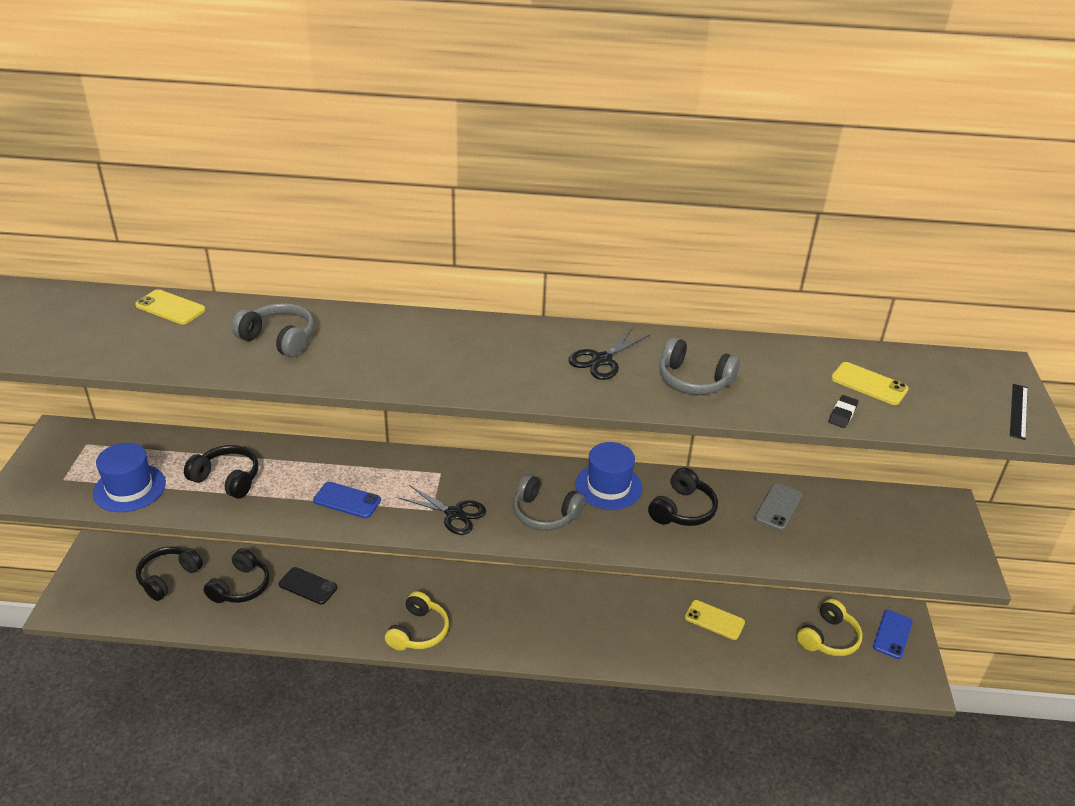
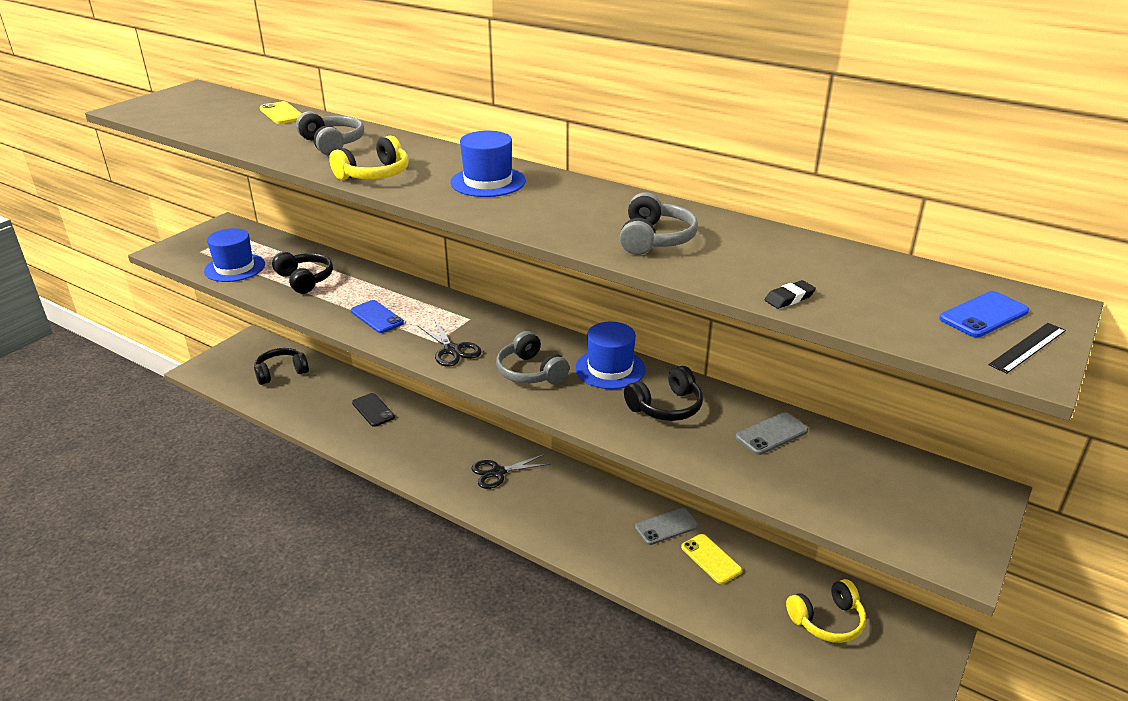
camera: 30 degrees right, 5 degrees down
(241, 586) = (325, 394): black headphones -> none
(418, 631) = (430, 472): yellow headphones -> yellow headphones (375, 174)
(489, 351) = (488, 182): none -> blue hat
(602, 360) = (582, 207): black scissors -> black scissors (498, 472)
(661, 604) = (666, 527): none -> grey phone
(693, 380) = (655, 239): grey headphones -> grey headphones turned 135 degrees counterclockwise
(869, 384) = (852, 283): yellow phone -> none
(892, 634) = (909, 646): blue phone -> blue phone (983, 315)

